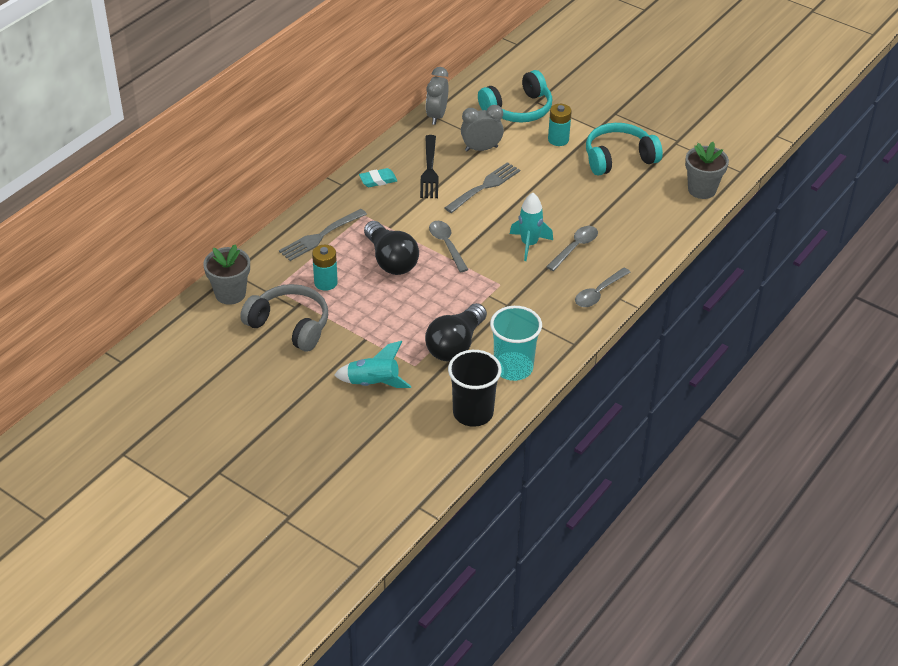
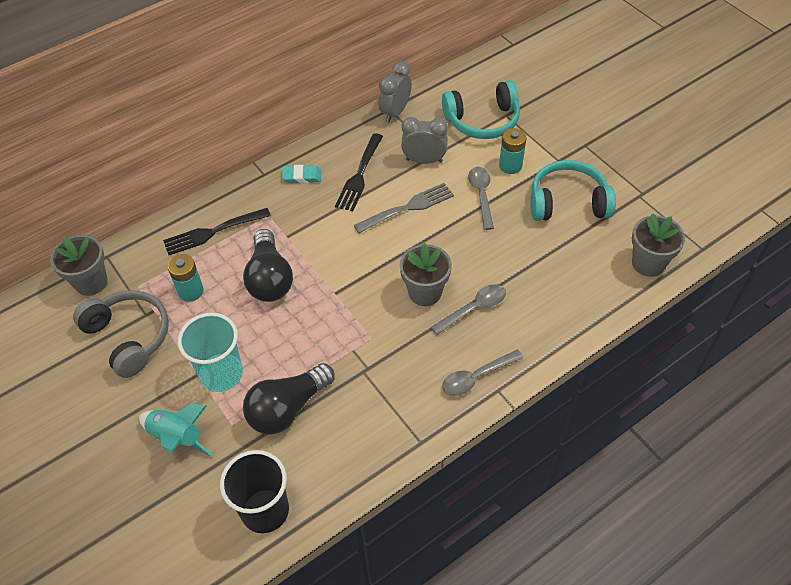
camera: 20 degrees right, 10 degrees up
(320, 236) = (213, 232): grey fork -> black fork
(446, 245) = (336, 273): grey spoon -> grey spoon (481, 195)
(513, 368) = (337, 458): turquoise cup -> turquoise cup (221, 374)
(529, 244) = (425, 292): turquoise rocket -> grey flower pot

